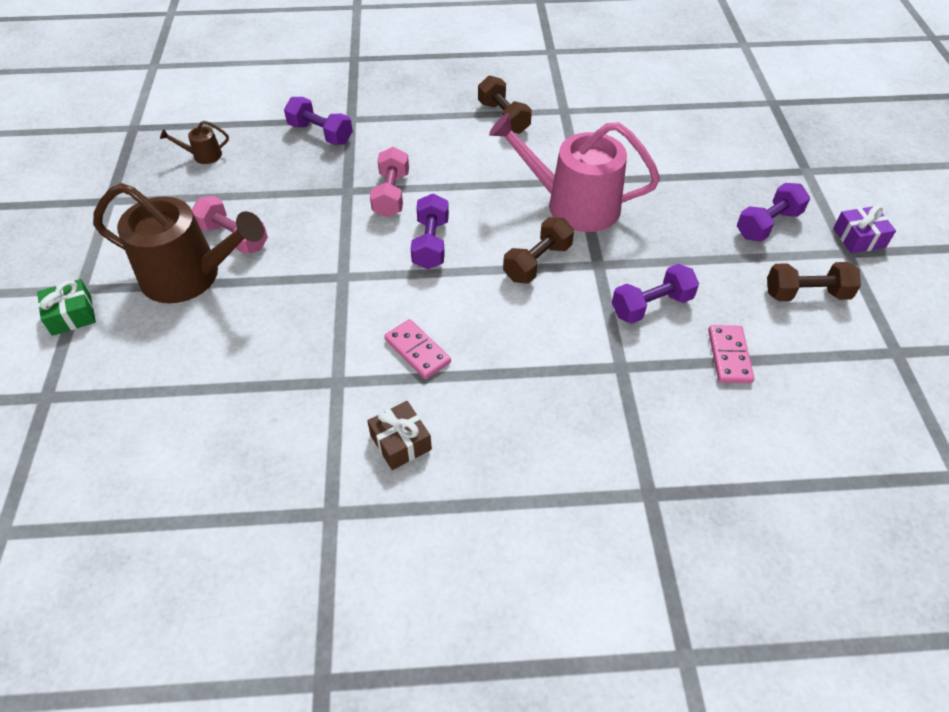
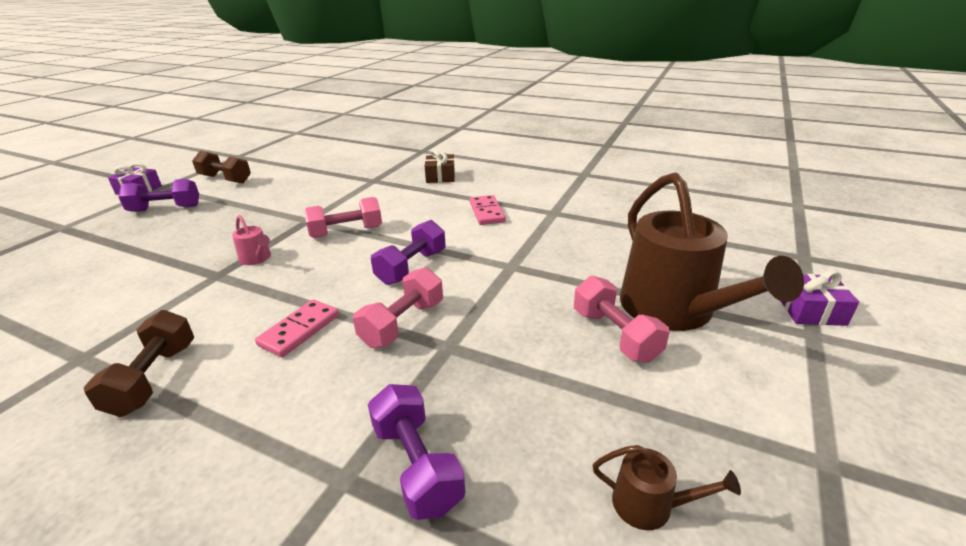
camera: 150 degrees left, 20 degrees down
(71, 315) = (811, 311): green gift -> purple gift
(189, 276) = (673, 310): brown watering can -> brown watering can turned 150 degrees counterclockwise
(400, 442) = (529, 184): brown gift -> brown gift (440, 177)
(537, 262) = (346, 232): brown dumbbell -> pink dumbbell
(574, 205) = (257, 258): pink watering can -> pink watering can, size x0.41
(651, 306) = (314, 195): purple dumbbell -> none
(729, 356) = (313, 171): pink domino -> pink domino (299, 330)

